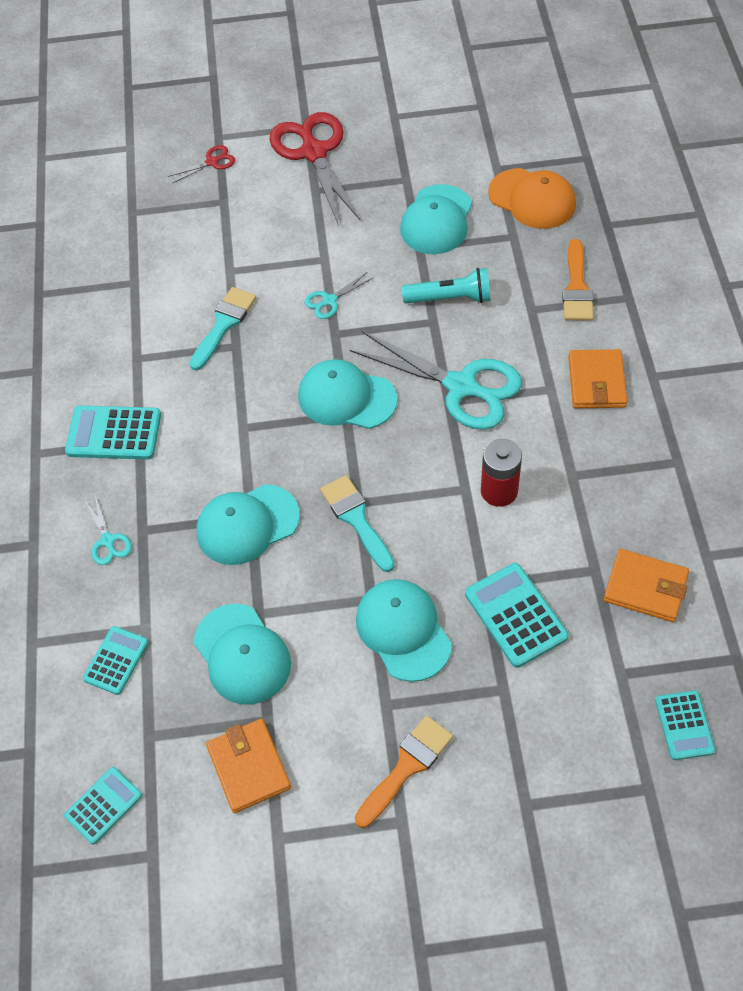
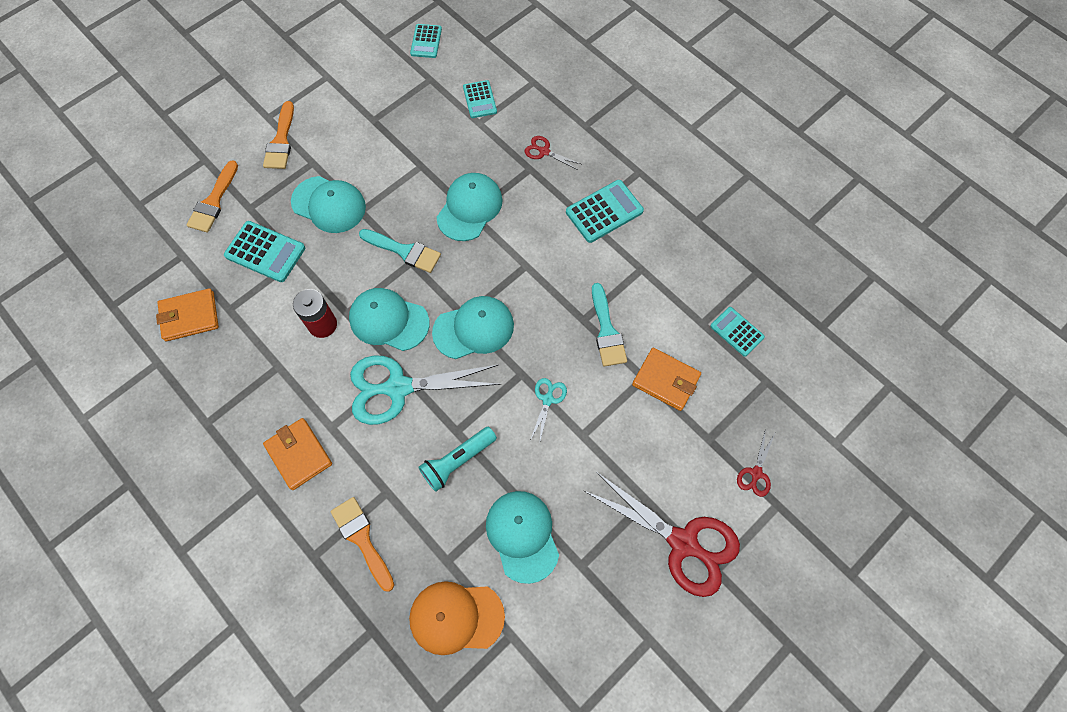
camera: 140 degrees right, 10 degrees up
(108, 541) = (544, 151): turquoise scissors -> red scissors
(242, 654) = (413, 141): turquoise cap -> turquoise cap (389, 320)
(249, 767) = (366, 95): orange wallet -> orange wallet (665, 380)
(545, 728) = (213, 201): none -> orange brush
(684, 725) = (130, 248): turquoise calculator -> turquoise calculator (737, 332)

